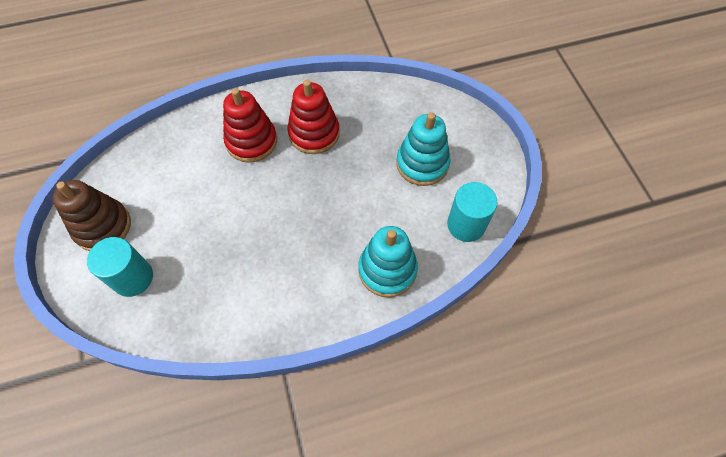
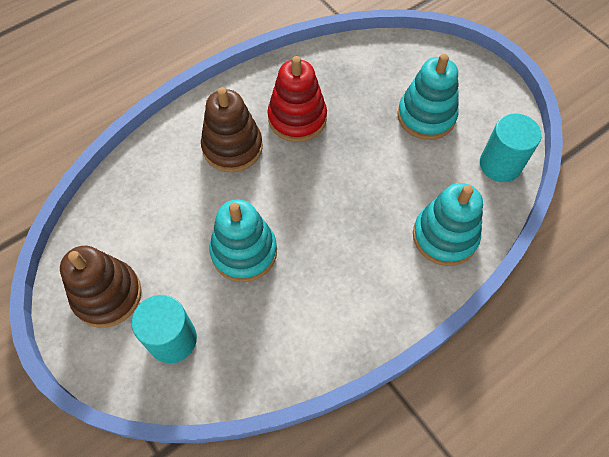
camera: 20 degrees left, 0 degrees up
(219, 228) = (244, 252): none -> turquoise stacking toy
(251, 141) = (232, 147): red stacking toy -> brown stacking toy

